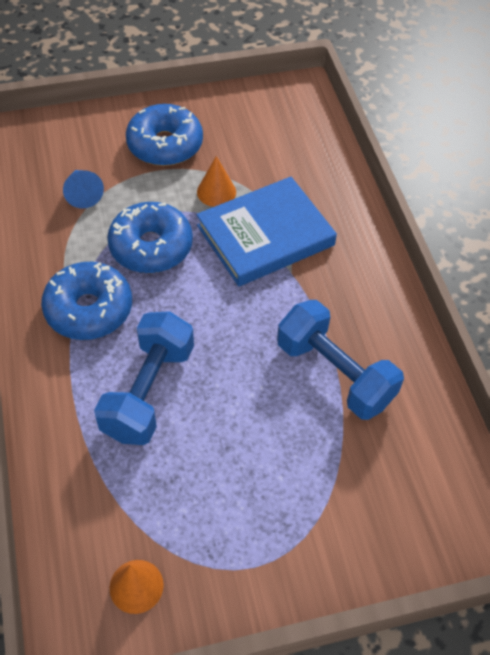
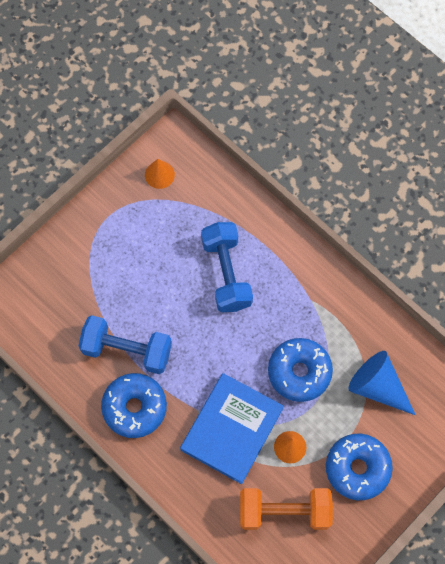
camera: 150 degrees right, 15 degrees up
(83, 193) = (377, 387): blue cone -> blue cone, size x1.66
(89, 309) = (301, 303): blue donut -> blue donut (134, 407)
(263, 149) = (284, 511): none -> orange dumbbell

